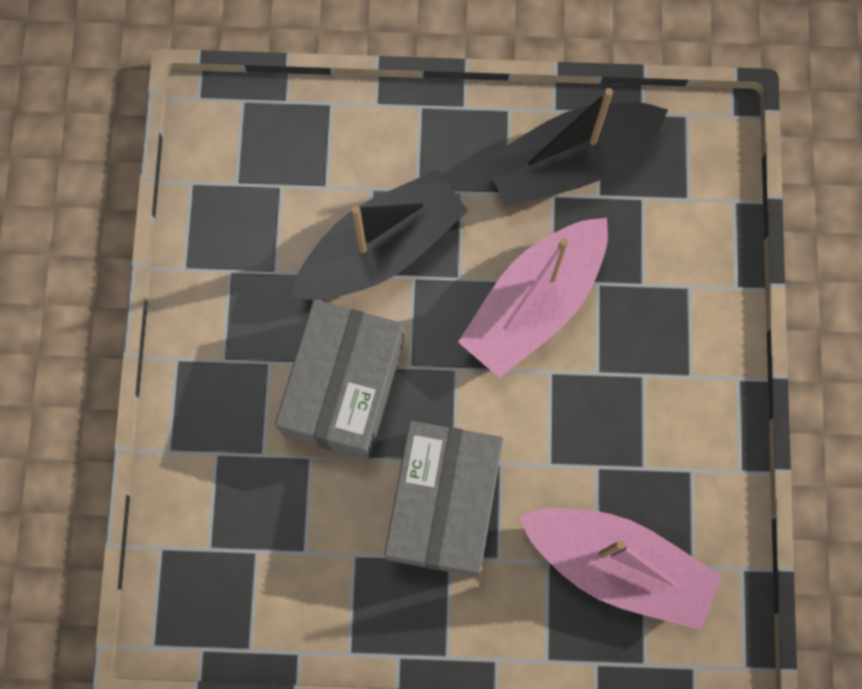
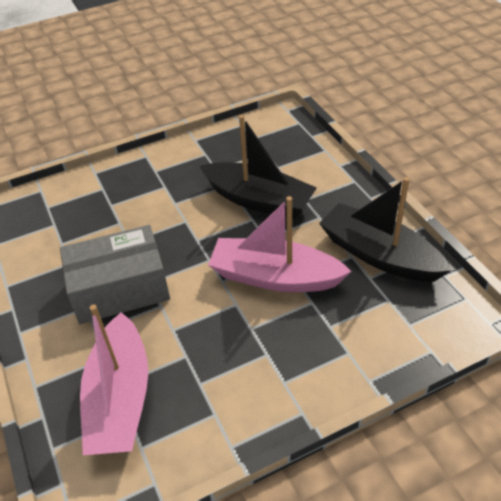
camera: 65 degrees right, 30 degrees down
(343, 387) = (167, 218): grey box -> none

